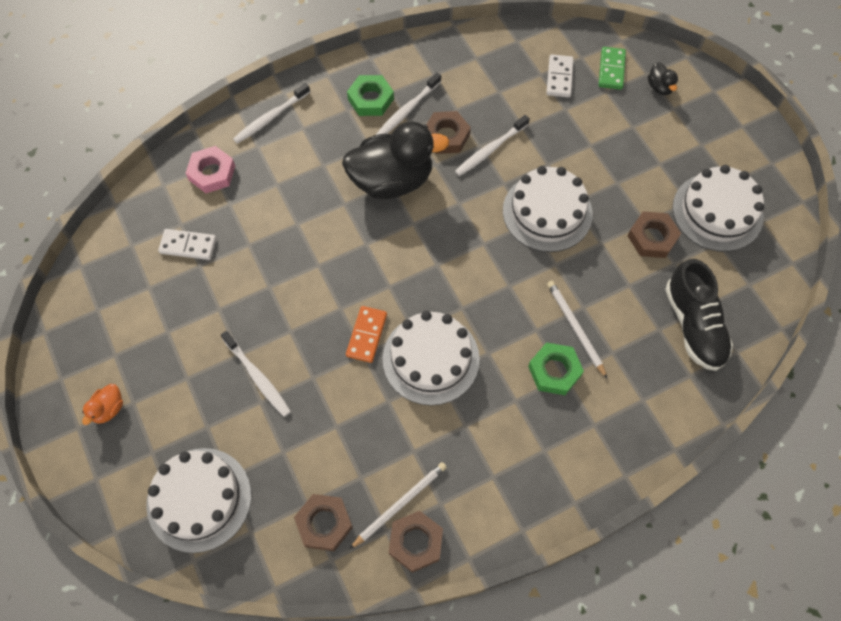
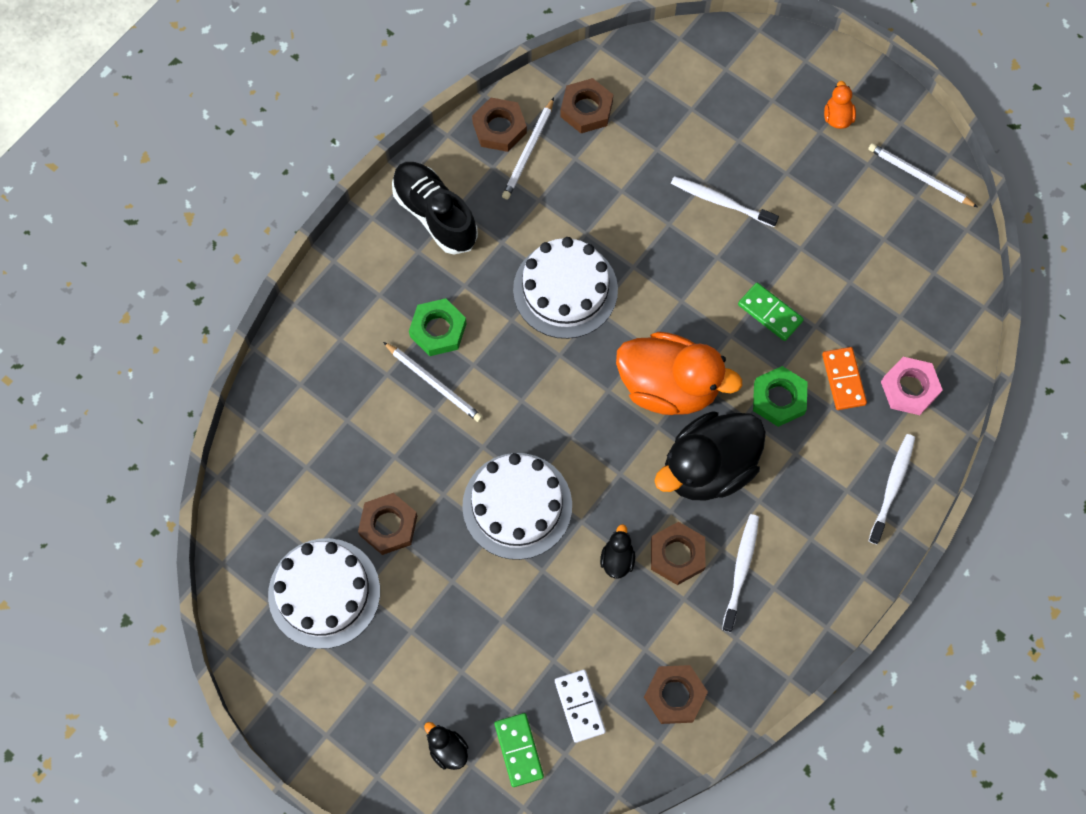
camera: 155 degrees right, 5 degrees up
(82, 324) = (920, 177): none -> white pencil
(188, 246) = (876, 297): white domino -> none
(199, 499) = (706, 82): white cake -> none
(277, 269) = (770, 313): none -> green domino
(366, 335) = (640, 285): orange domino -> orange domino (843, 379)
(370, 99) = (792, 566): green nut -> green nut (779, 398)
(388, 248) = (668, 386): none -> orange duck
(490, 150) = (617, 559): white toothbrush -> black duck
(493, 60) = (675, 695): none -> brown nut
(694, 325) = (312, 440): black shoe -> black shoe (435, 214)

